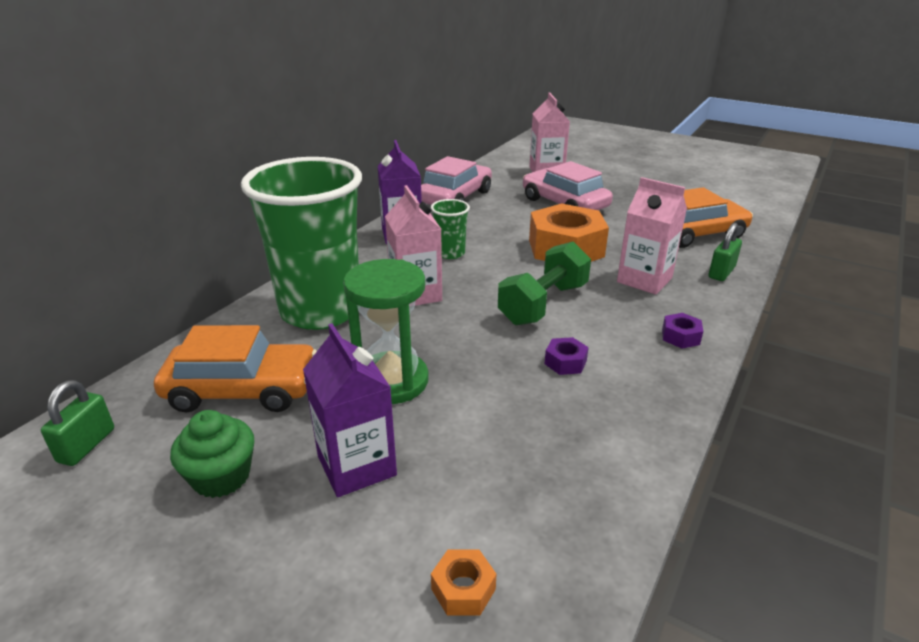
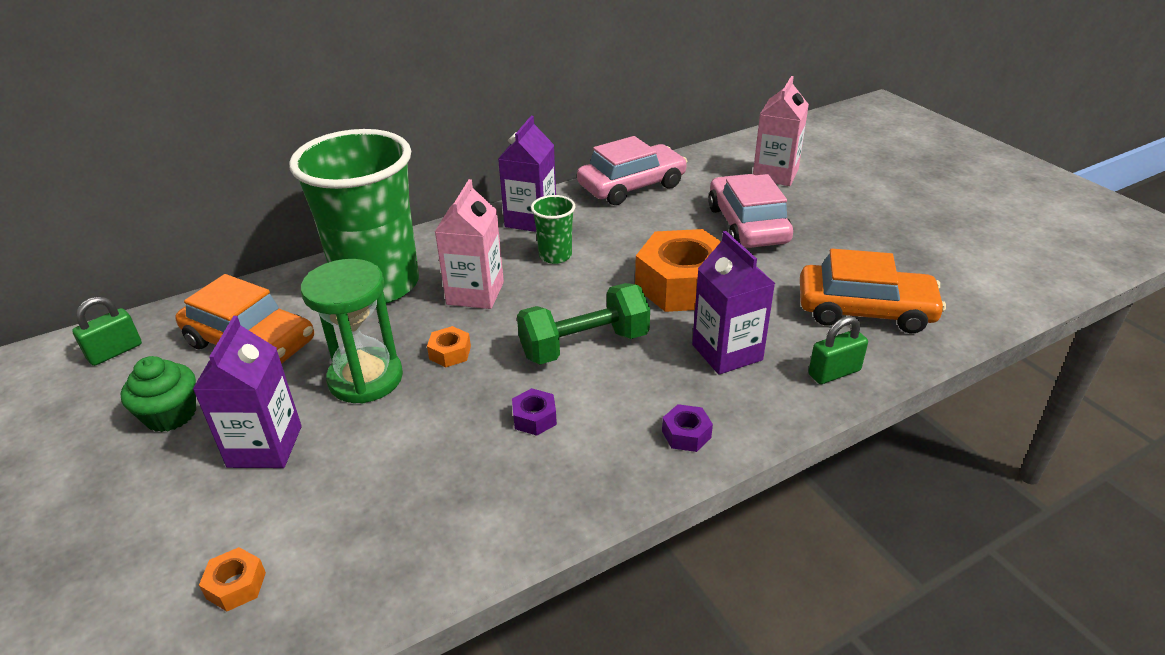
camera: 30 degrees right, 5 degrees up
(444, 340) = (450, 353): none -> orange nut
(644, 280) = (727, 352): pink carton -> purple carton

